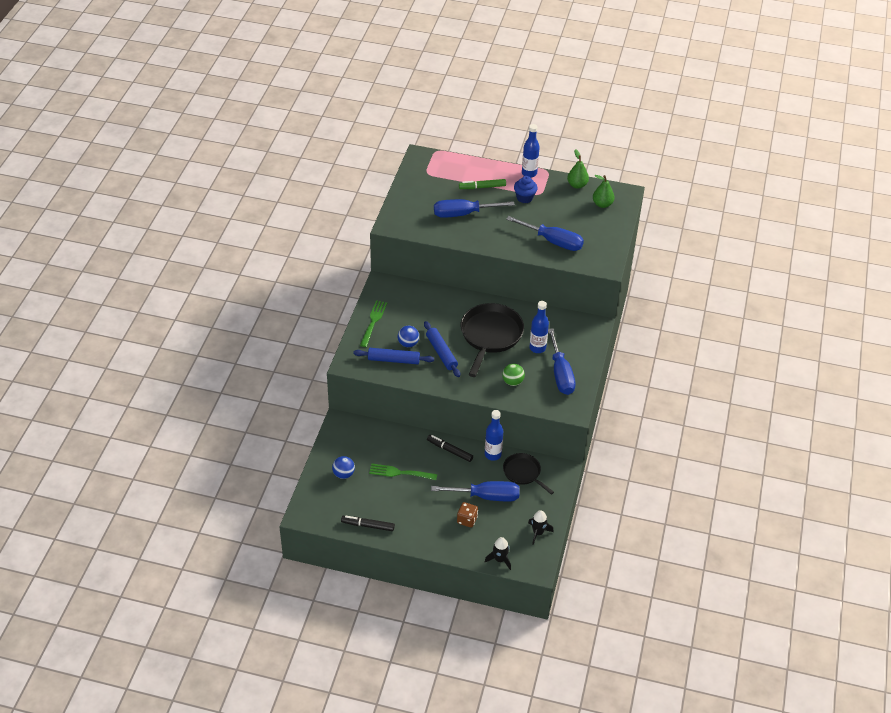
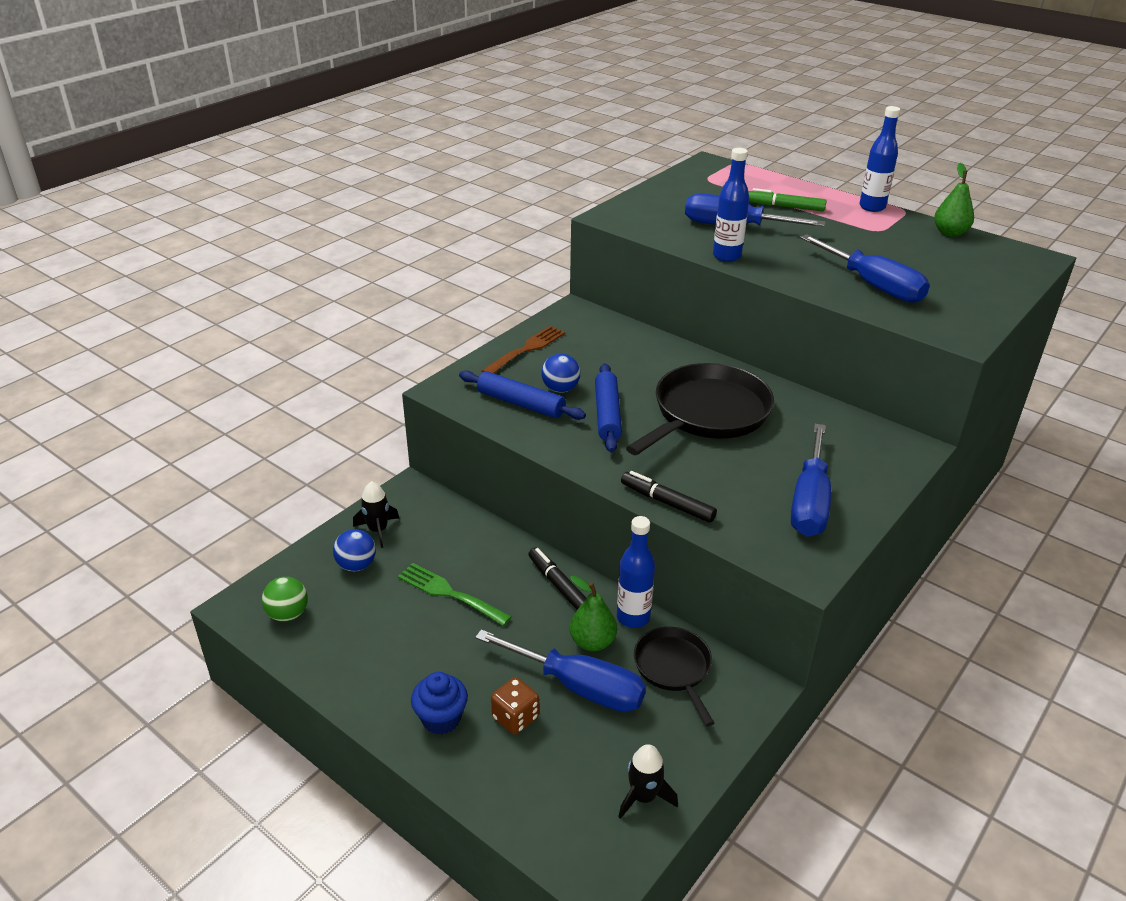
camera: 25 degrees right, 10 degrees down
(368, 525) = (331, 662): black marker -> black marker (667, 502)
(373, 321) = (526, 349): green fork -> brown fork
(499, 559) = (532, 824): black rocket -> black rocket (378, 530)
(512, 382) = (709, 489): green ball -> green ball (288, 614)
(524, 198) = (849, 230): blue cupcake -> blue cupcake (441, 719)
(537, 348) = (784, 452): blue bottle -> blue bottle (726, 256)
(602, 204) = (987, 261): green pear -> green pear (592, 642)

